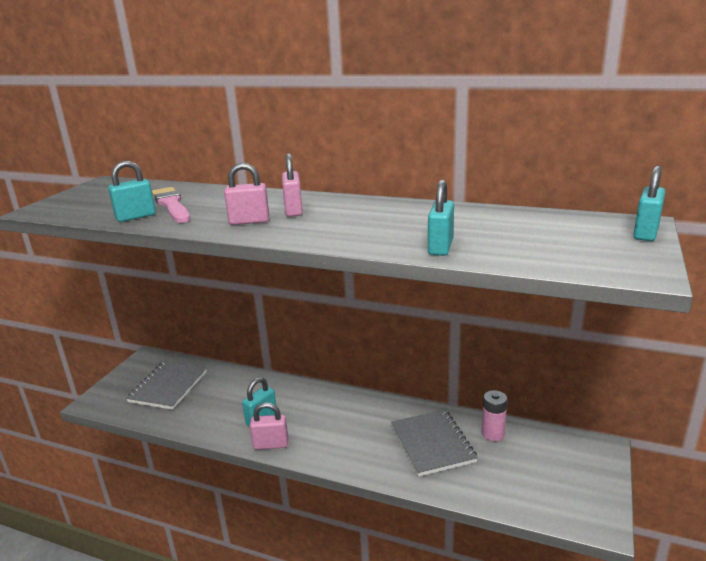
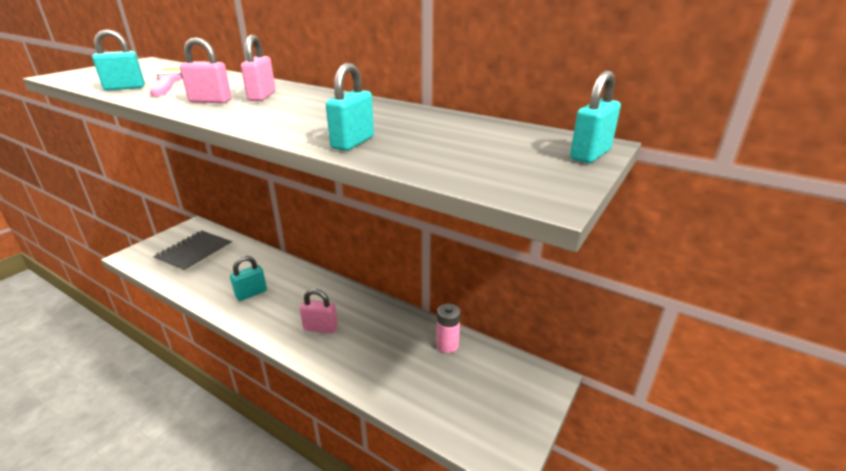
camera: 10 degrees right, 5 degrees up
(271, 444) = (245, 318): pink padlock -> pink padlock (320, 328)
(432, 444) = (386, 344): grey notebook -> none

